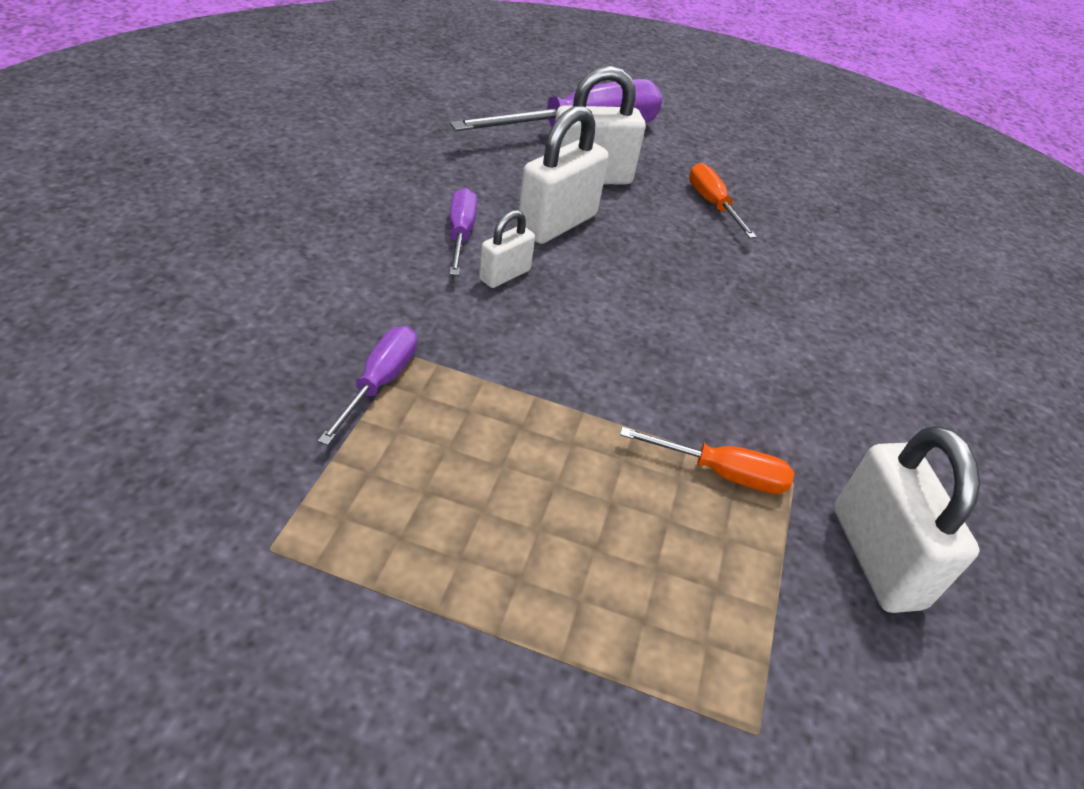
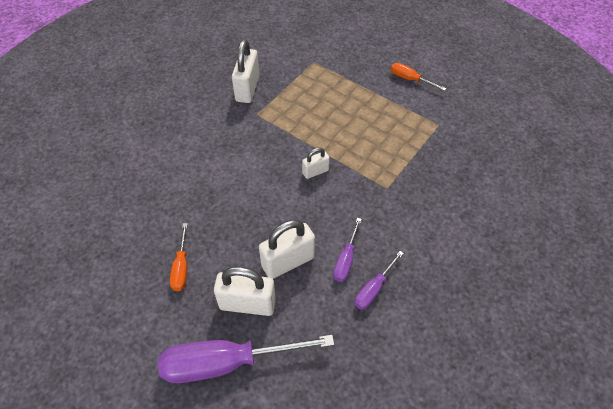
camera: 155 degrees left, 10 degrees up
(380, 382) = (399, 176): purple screwdriver -> purple screwdriver (374, 289)
(505, 275) = (331, 226): white padlock -> white padlock (315, 172)
(722, 473) = (281, 121): orange screwdriver -> orange screwdriver (410, 79)

